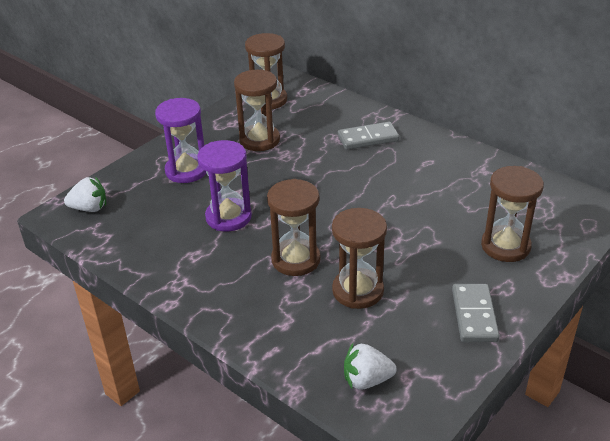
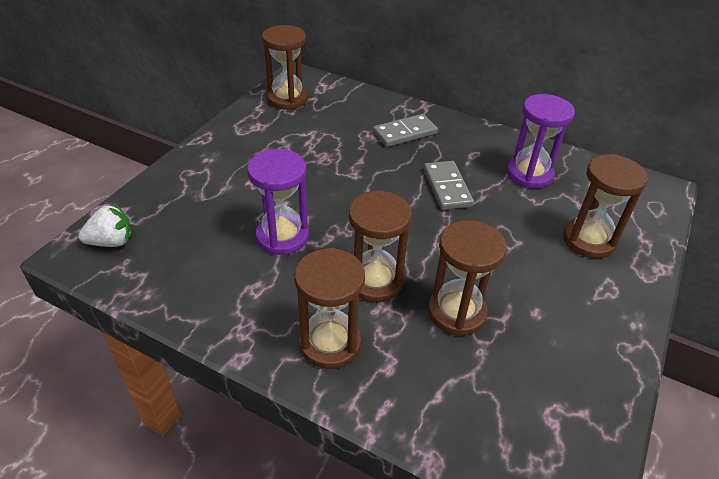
camera: 15 degrees left, 5 degrees up
(186, 170) = (218, 185): purple hourglass -> purple hourglass (529, 174)
(259, 140) = (291, 143): brown hourglass -> brown hourglass (330, 343)
(366, 380) = (508, 430): white strawberry -> none
(474, 315) = (592, 326): grey domino -> grey domino (447, 187)

